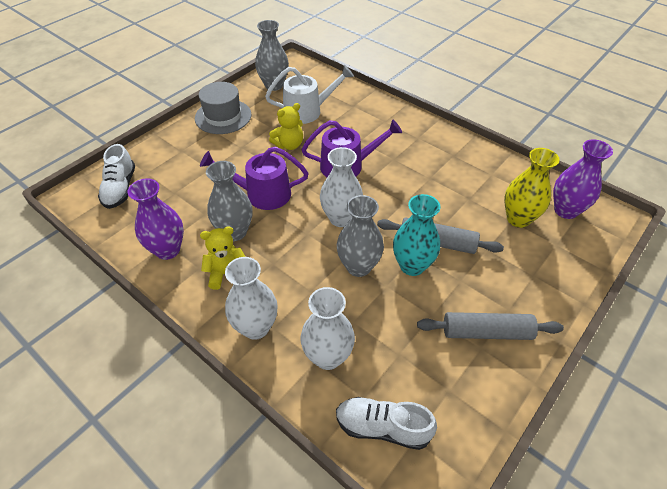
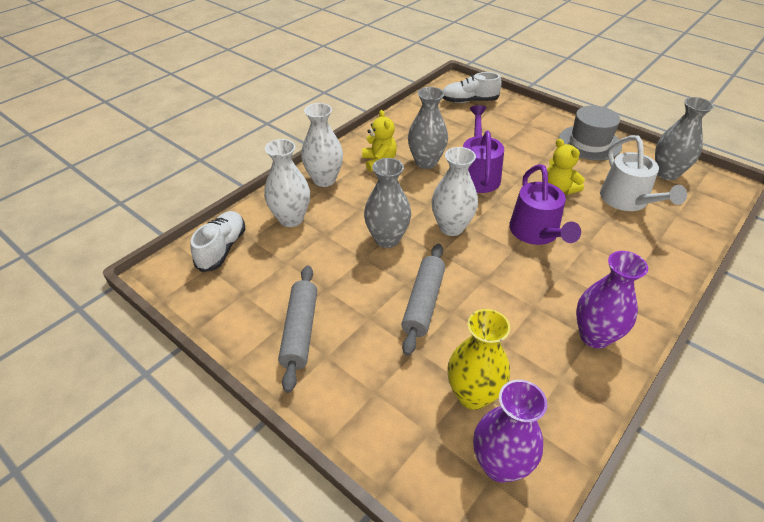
camera: 90 degrees right, 5 degrees down
(168, 250) = (403, 131): purple vase -> purple vase (594, 336)
(412, 265) = (389, 279): turquoise vase -> none

